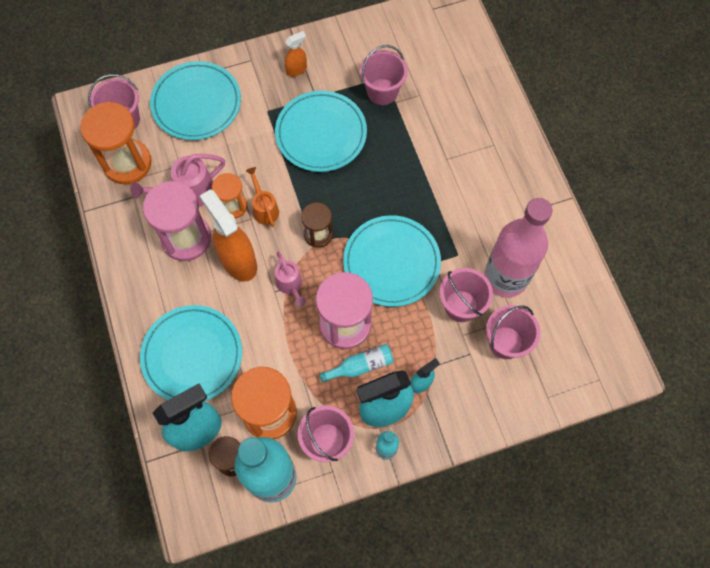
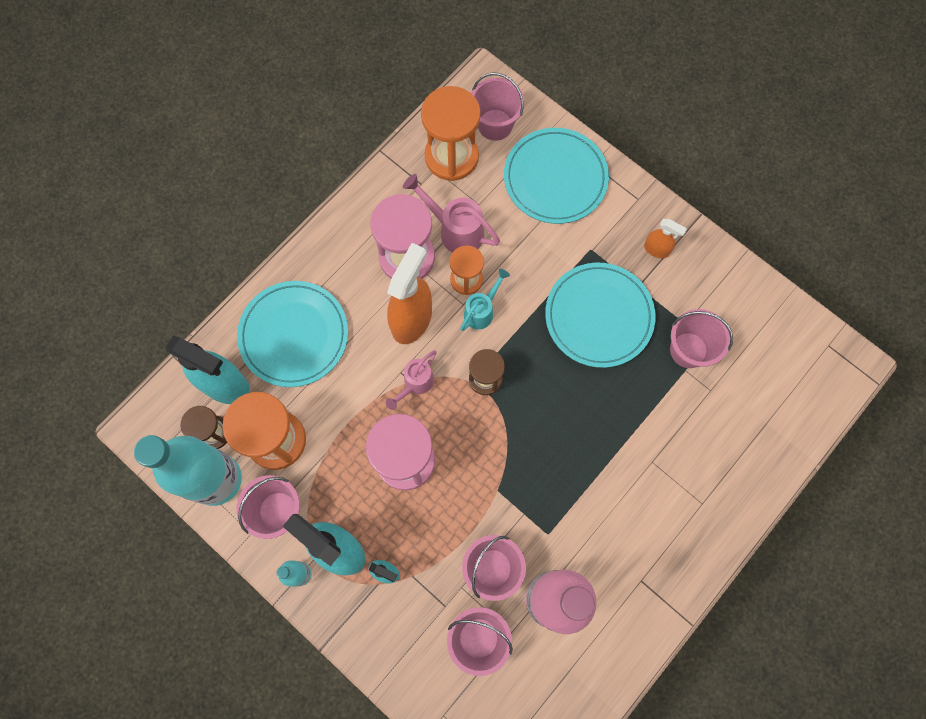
camera: 60 degrees right, 5 degrees up
(264, 209) = (481, 311): orange watering can -> turquoise watering can
(360, 366) = (370, 501): turquoise bottle -> none
(391, 262) = (498, 469): turquoise plate -> none

